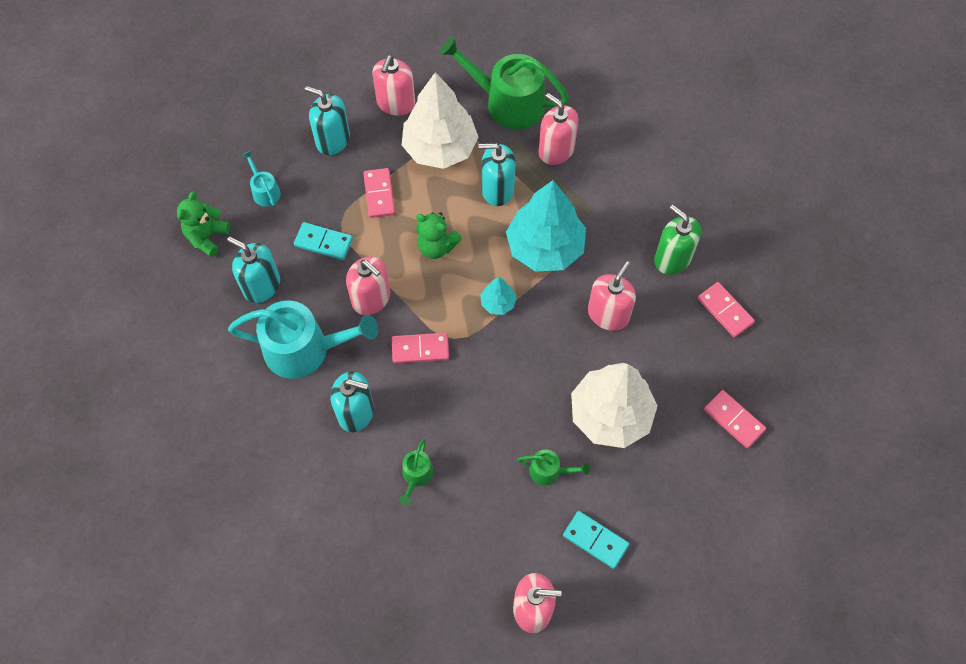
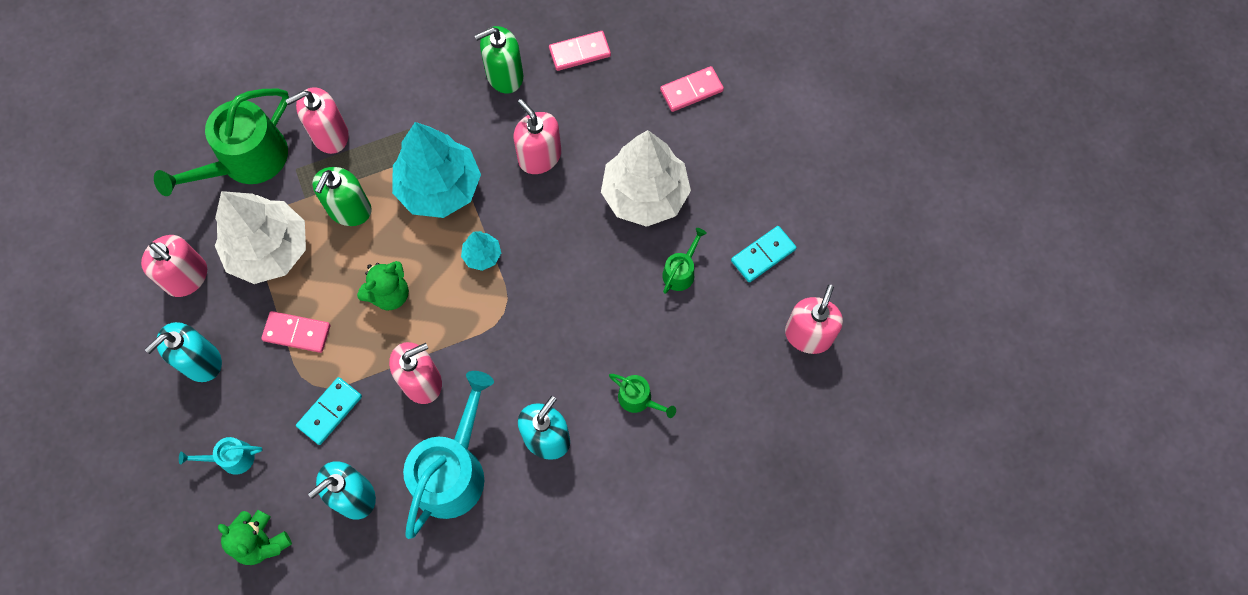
camera: 70 degrees left, 5 degrees up
(420, 349) = (502, 350): pink domino -> none
(497, 189) = (349, 209): turquoise soap dispenser -> green soap dispenser

